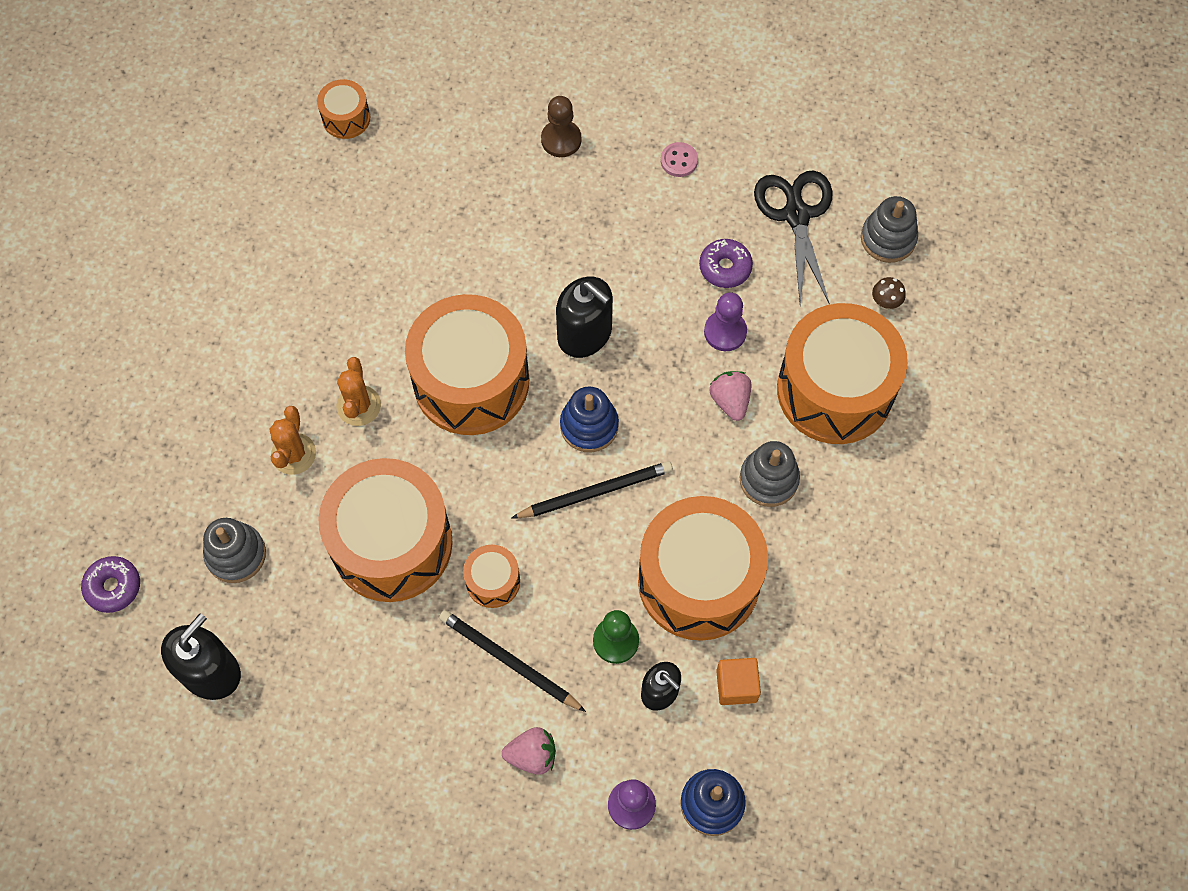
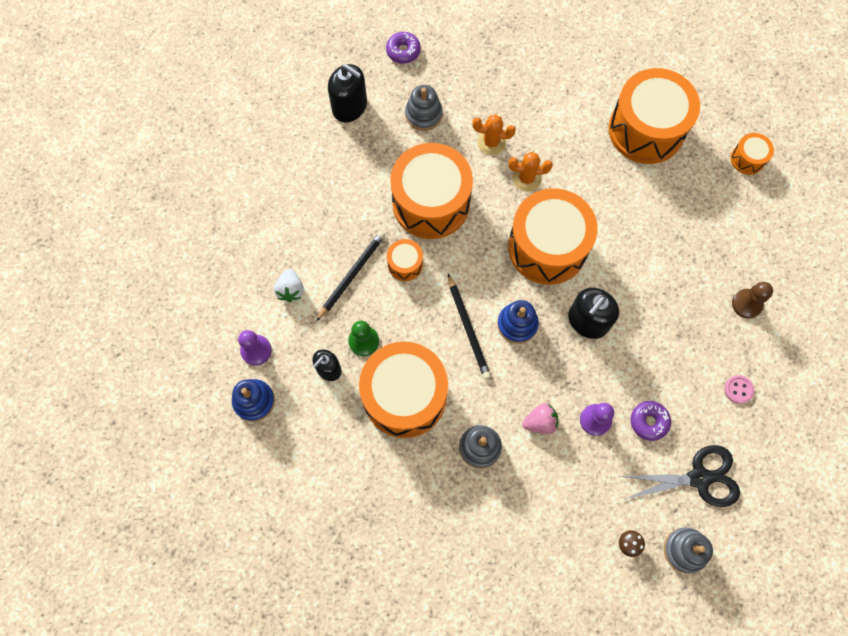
camera: 90 degrees right, 5 degrees up
(532, 755) = (291, 290): pink strawberry -> white strawberry
(736, 686) = (331, 419): orange cube -> none
(835, 390) = (552, 499): orange drum -> orange drum (646, 130)

